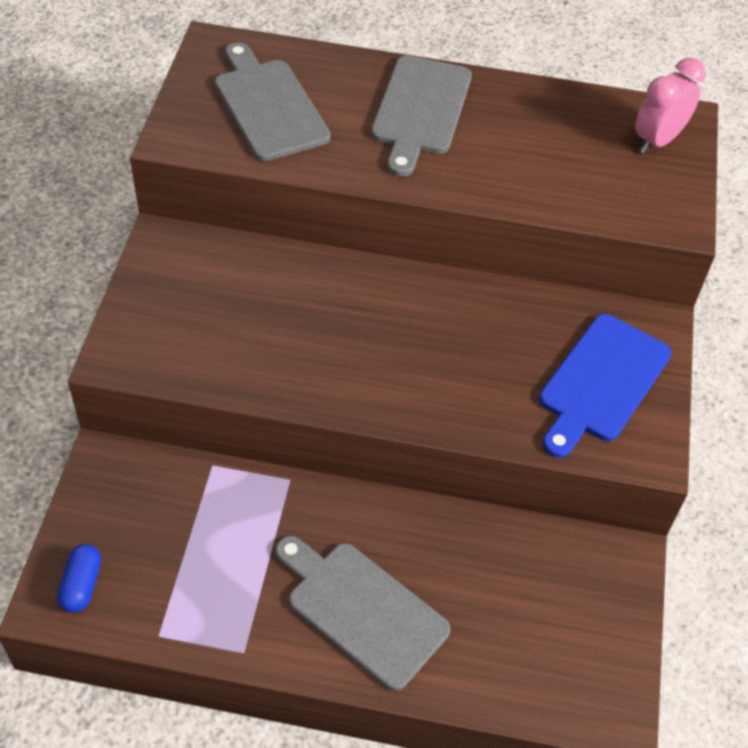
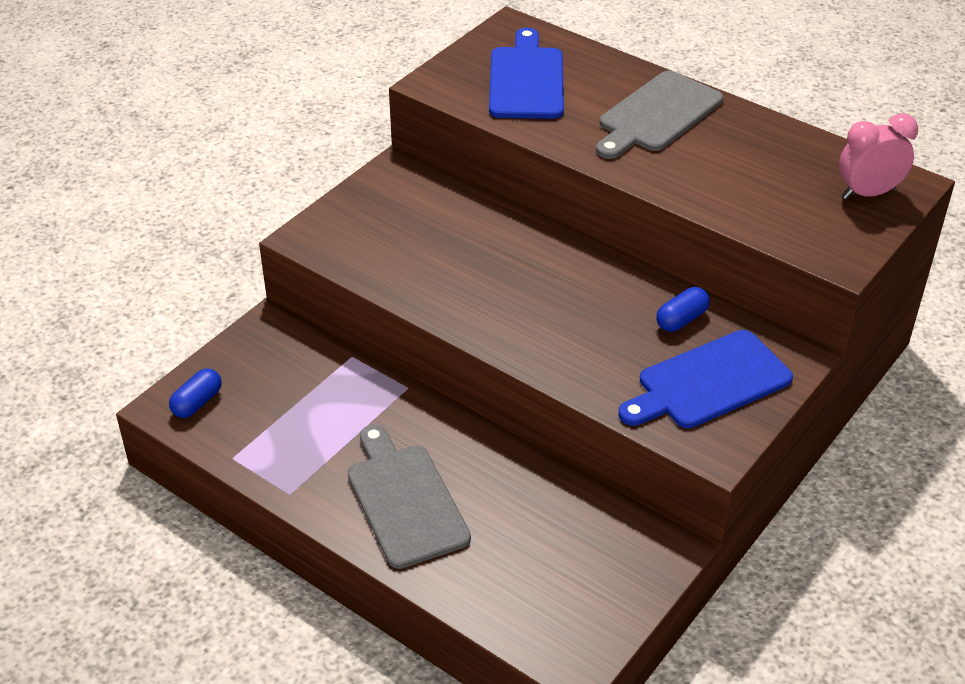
camera: 30 degrees right, 10 degrees down
(269, 106) = (526, 80): grey cutting board -> blue cutting board
(538, 322) = (681, 319): none -> blue capsule

